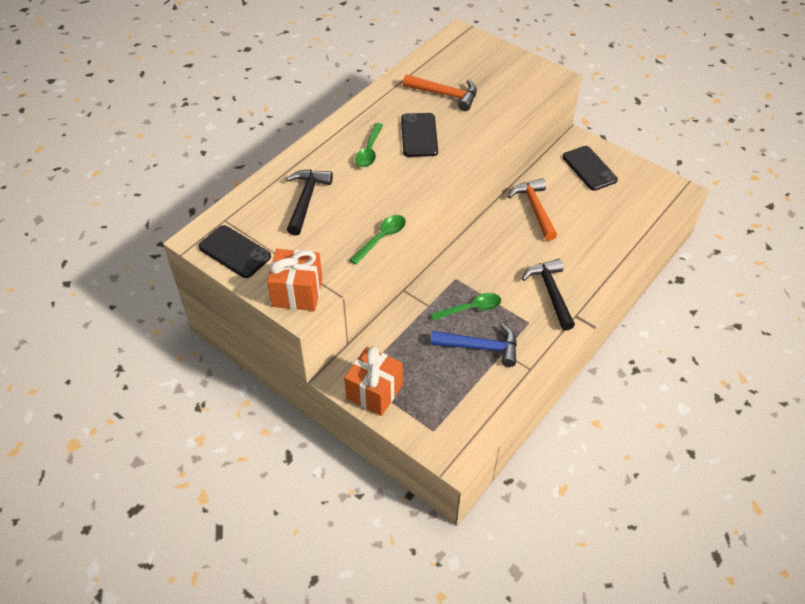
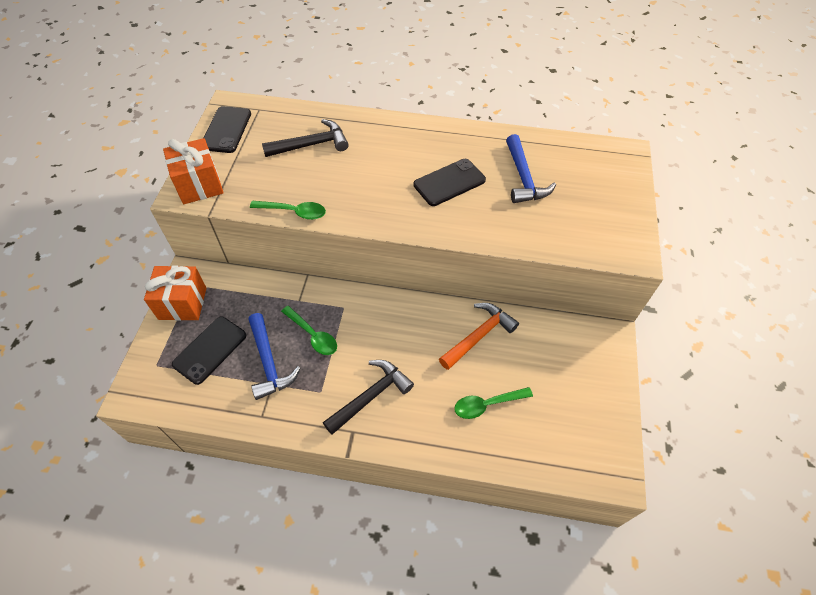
camera: 60 degrees right, 5 degrees up
(369, 151) = (401, 158): green spoon -> green spoon (487, 404)
(445, 95) = (523, 178): orange hammer -> blue hammer
(589, 168) = (577, 363): black phone -> black phone (210, 350)

